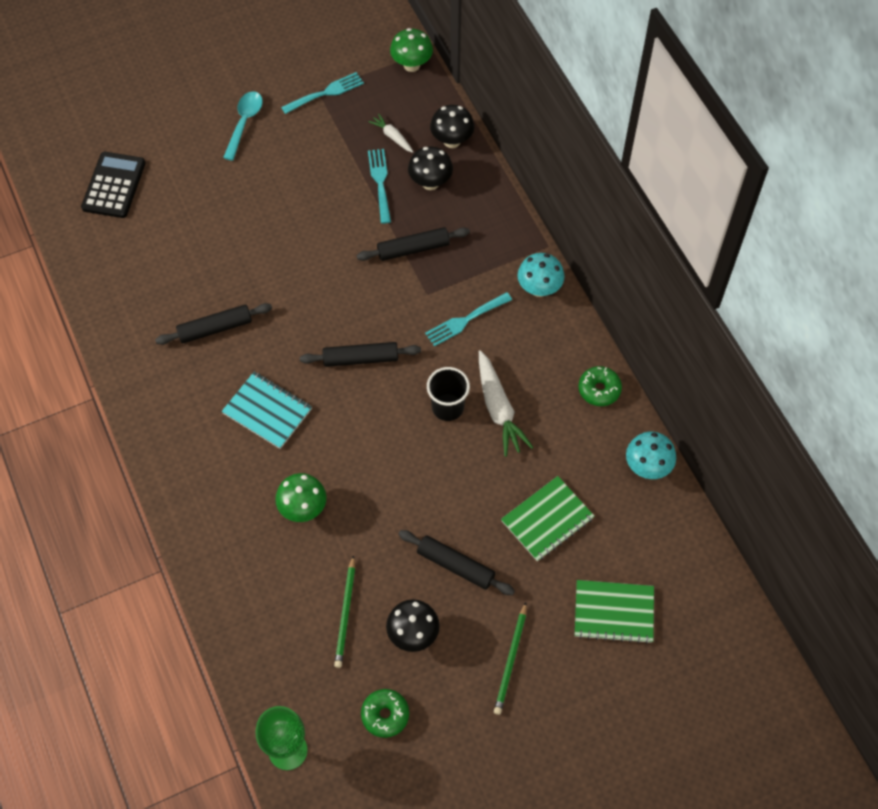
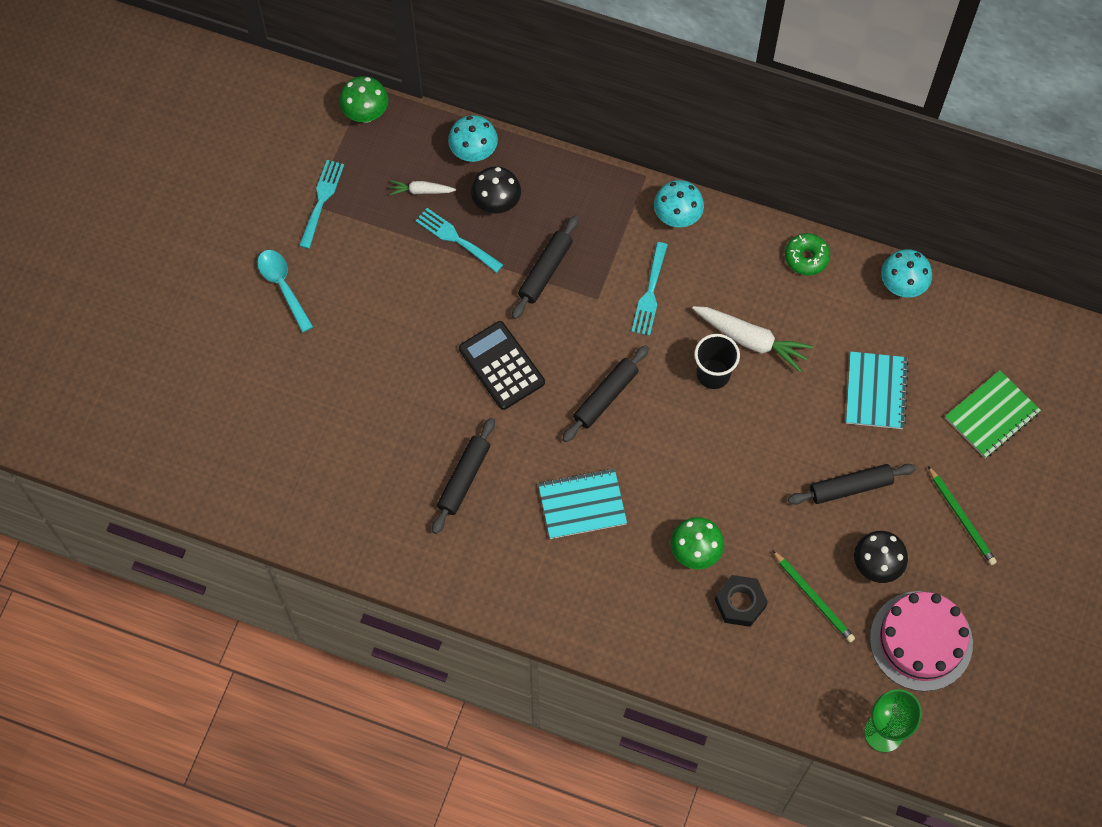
camera: 45 degrees left, 5 degrees up
(114, 185) = (235, 439): black calculator -> black calculator (501, 366)
(293, 569) = (740, 603): none -> black nut
(385, 715) = (921, 641): green donut -> pink cake
(452, 141) = (473, 153): black mushroom -> turquoise mushroom
(547, 519) = (875, 391): green notebook -> turquoise notebook

